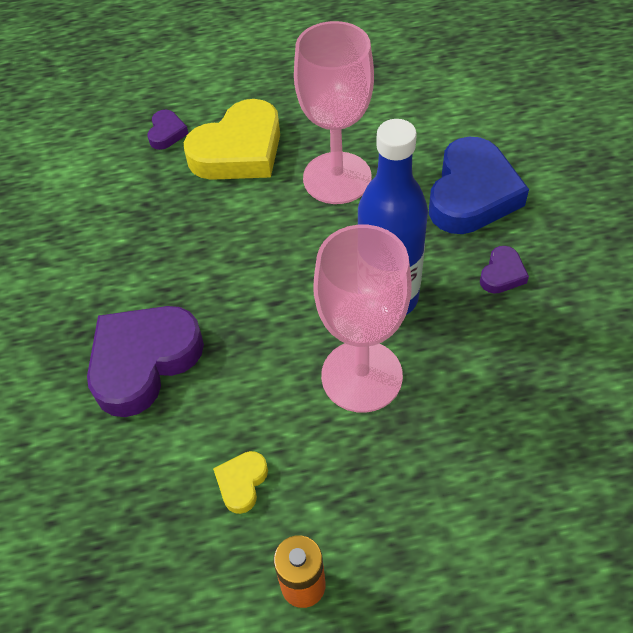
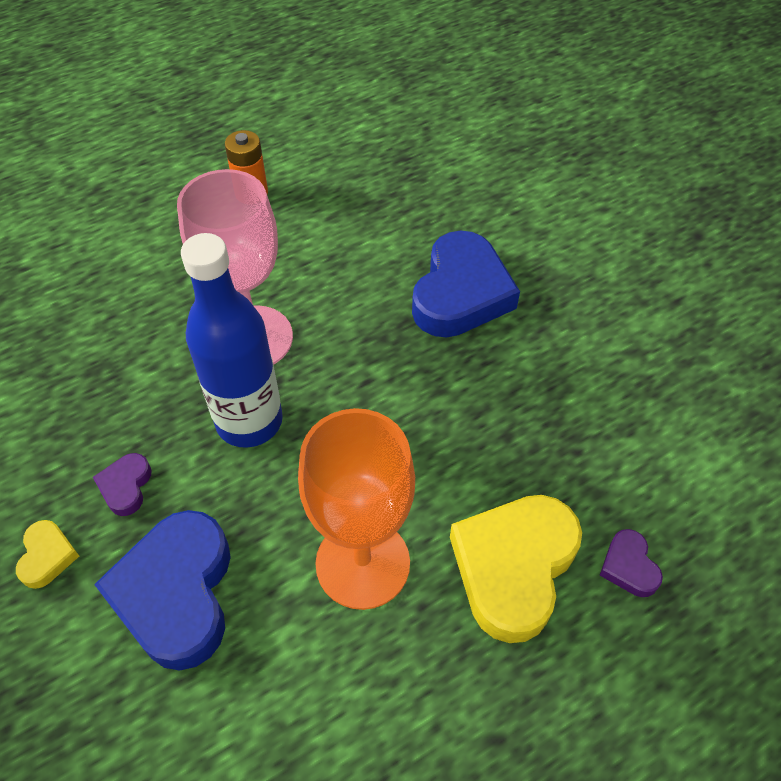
camera: 155 degrees right, 0 degrees up
(143, 362) = (461, 293): purple heart -> blue heart
(242, 483) = (324, 235): yellow heart -> yellow heart (47, 556)
(337, 178) = (362, 563): pink goblet -> orange goblet

